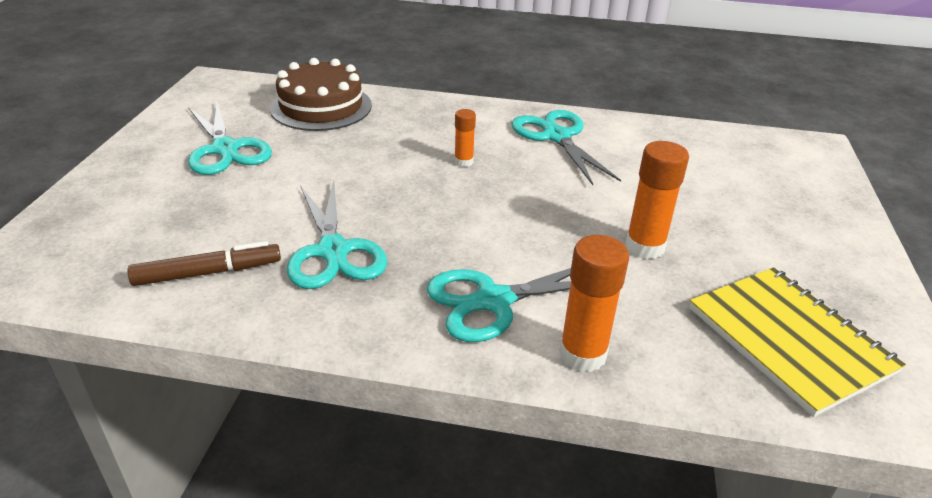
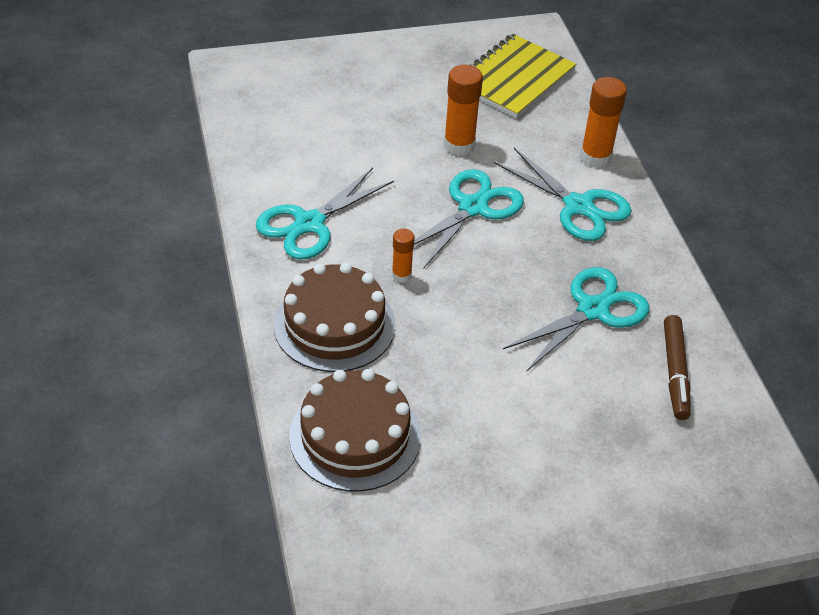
camera: 115 degrees left, 10 degrees up
(208, 273) = (675, 372): brown marker -> brown marker turned 135 degrees counterclockwise
(225, 149) = (501, 472): turquoise scissors -> turquoise scissors (473, 207)
(431, 122) = (334, 325): none -> brown cake

